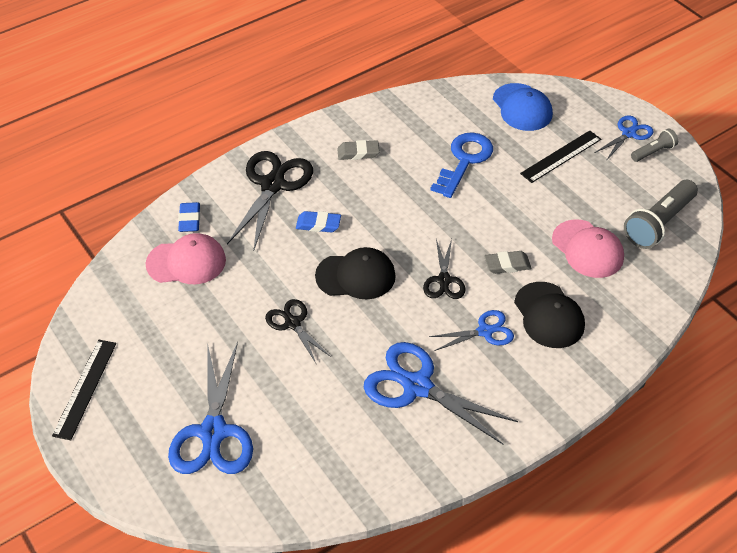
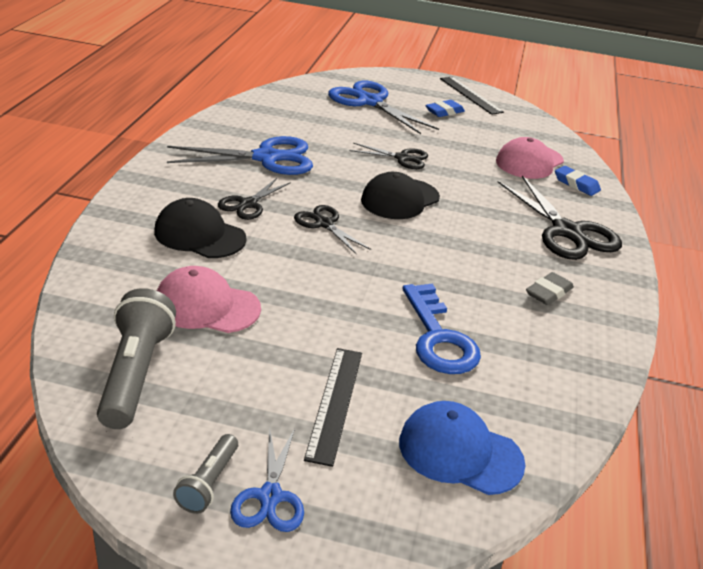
camera: 135 degrees right, 15 degrees down
(318, 224) = (483, 220): blue eraser -> blue eraser (444, 112)
(485, 331) = (248, 204): blue scissors -> black scissors
(507, 265) = (279, 258): grey eraser -> none

